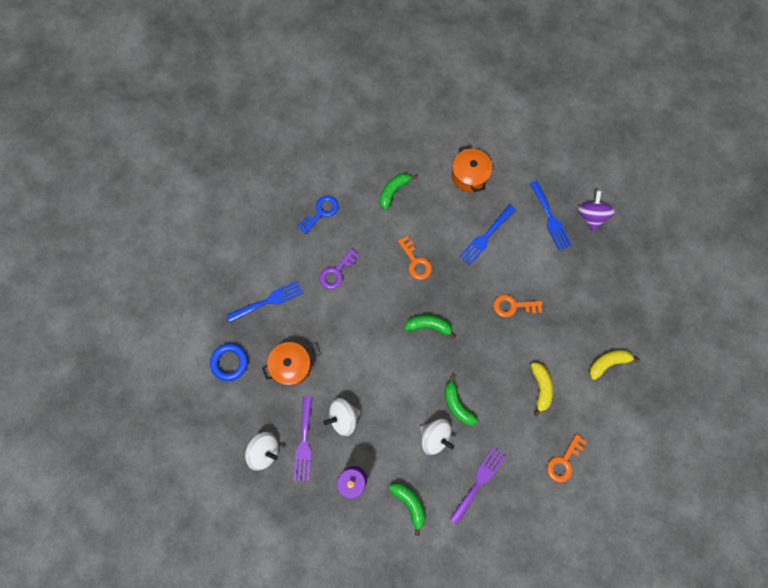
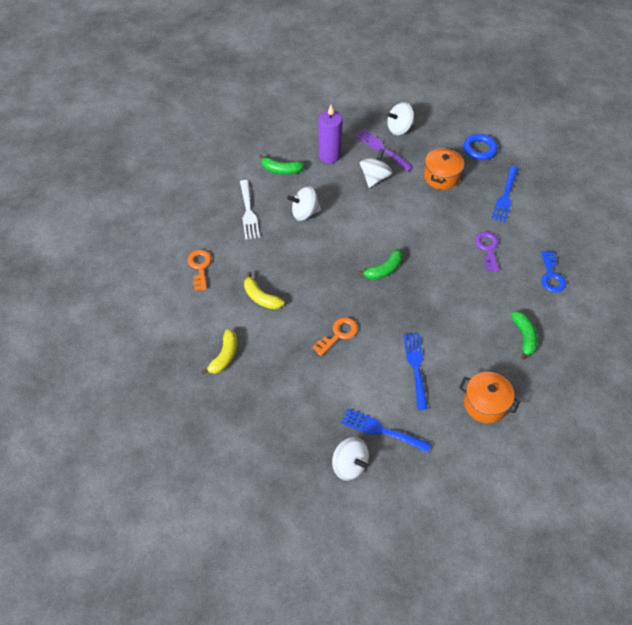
camera: 135 degrees right, 20 degrees down
(416, 262) = (444, 302): orange key -> none
(457, 404) = (309, 241): green banana -> none
(478, 482) = (248, 212): purple fork -> white fork
(591, 216) = (349, 465): purple spinning top -> white spinning top

